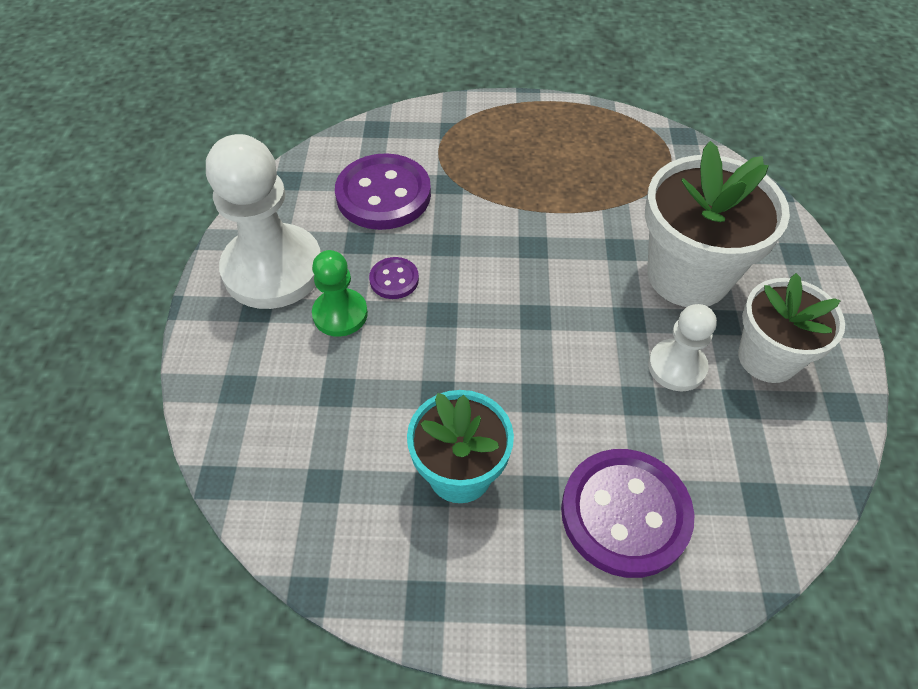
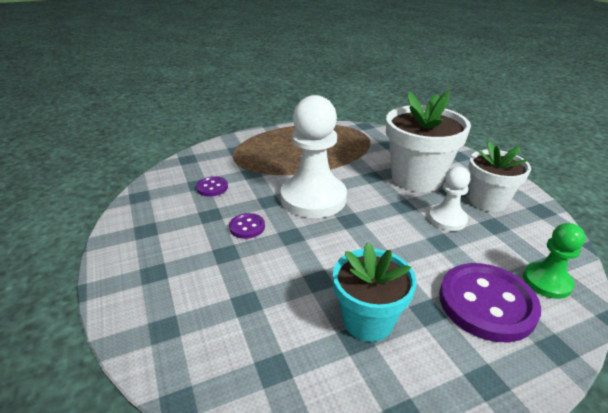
camera: 25 degrees left, 20 degrees down
(273, 269) = (155, 246): white pawn -> white pawn (313, 198)
(340, 314) = (220, 256): green pawn -> green pawn (547, 282)
(383, 195) = (212, 187): purple button -> purple button, size x0.48

